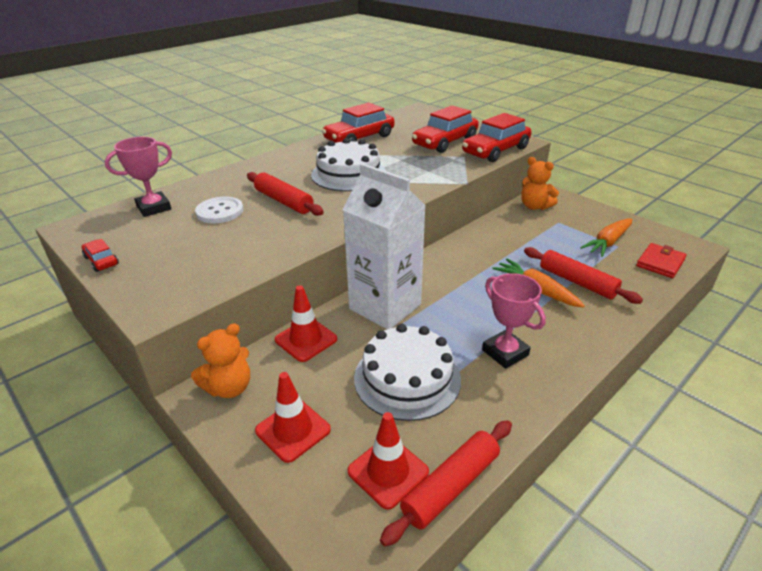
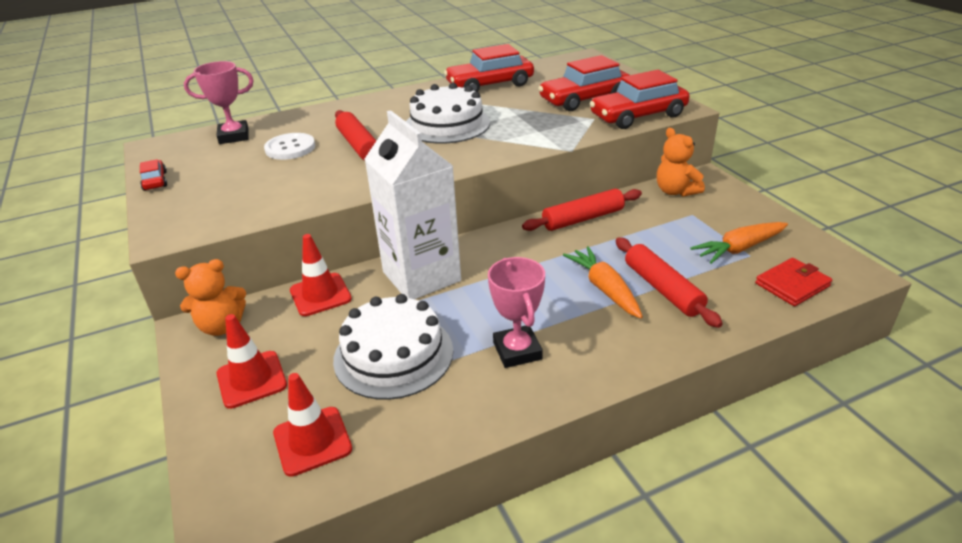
camera: 20 degrees right, 0 degrees up
(451, 486) = (363, 471): red rolling pin -> red rolling pin (583, 219)

